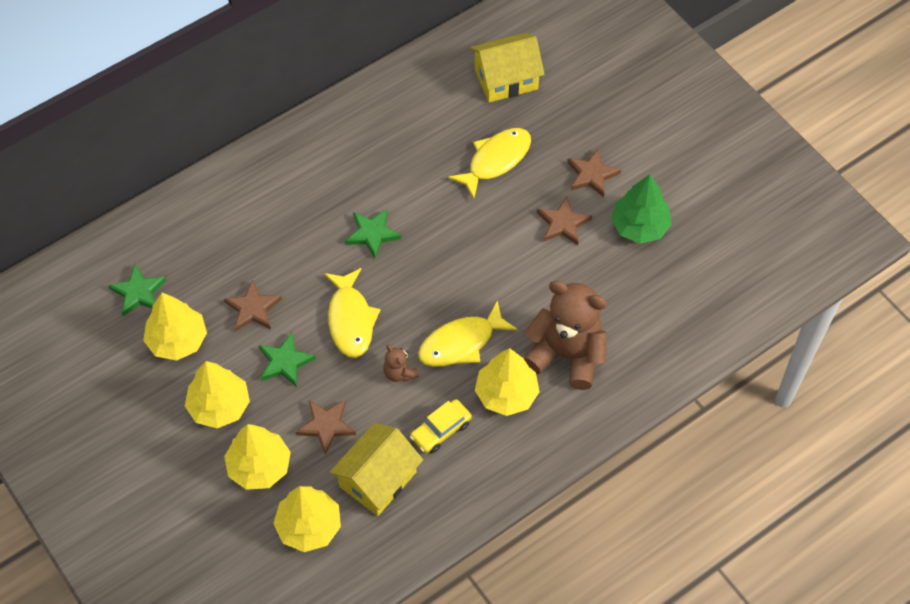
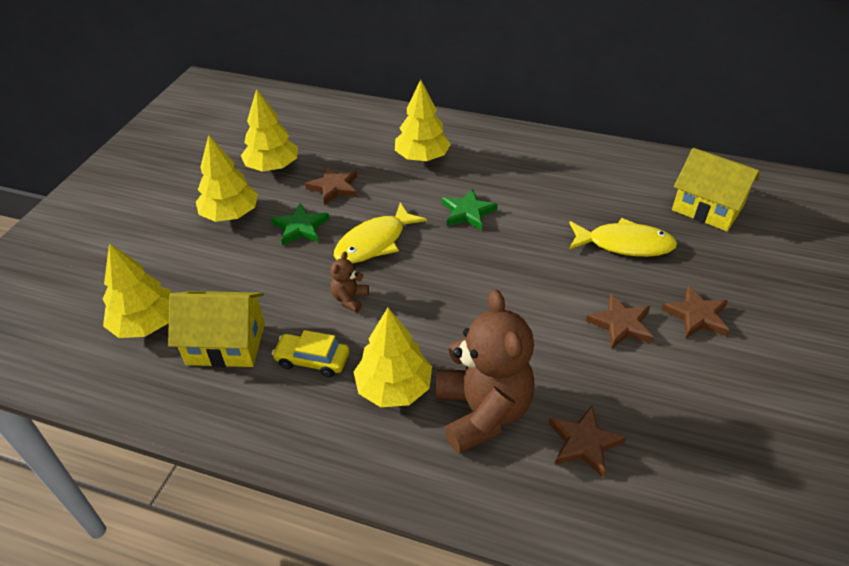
camera: 55 degrees right, 15 degrees down
(138, 292) = (297, 132): green star -> none
(259, 466) = (188, 263): yellow tree -> yellow tree (422, 157)
(326, 426) = (258, 282): brown star -> brown star (584, 443)
(461, 343) = (418, 323): yellow fish -> none
(639, 226) = (692, 386): green tree -> none

